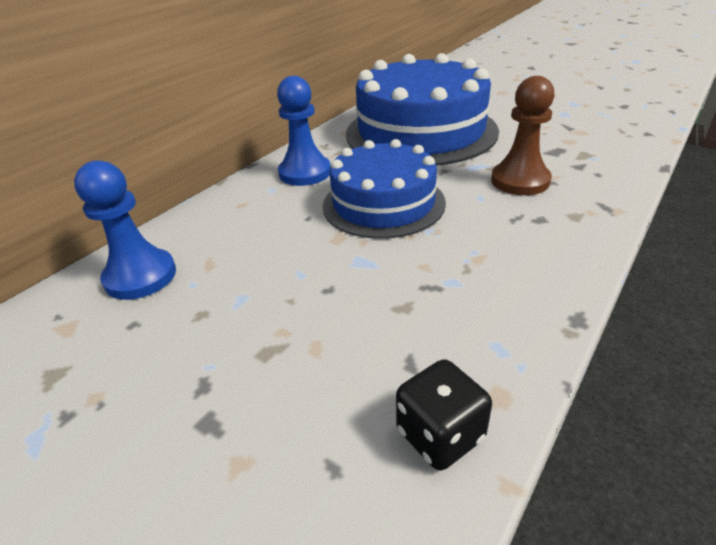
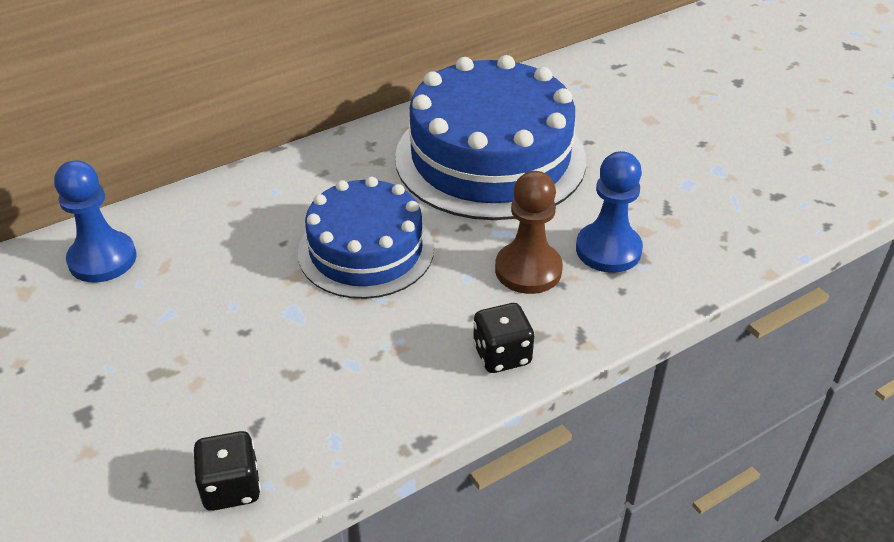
camera: 20 degrees right, 5 degrees up
(305, 173) = (321, 180): blue pawn -> blue pawn (608, 250)
(565, 236) = (502, 355): none -> black dice

